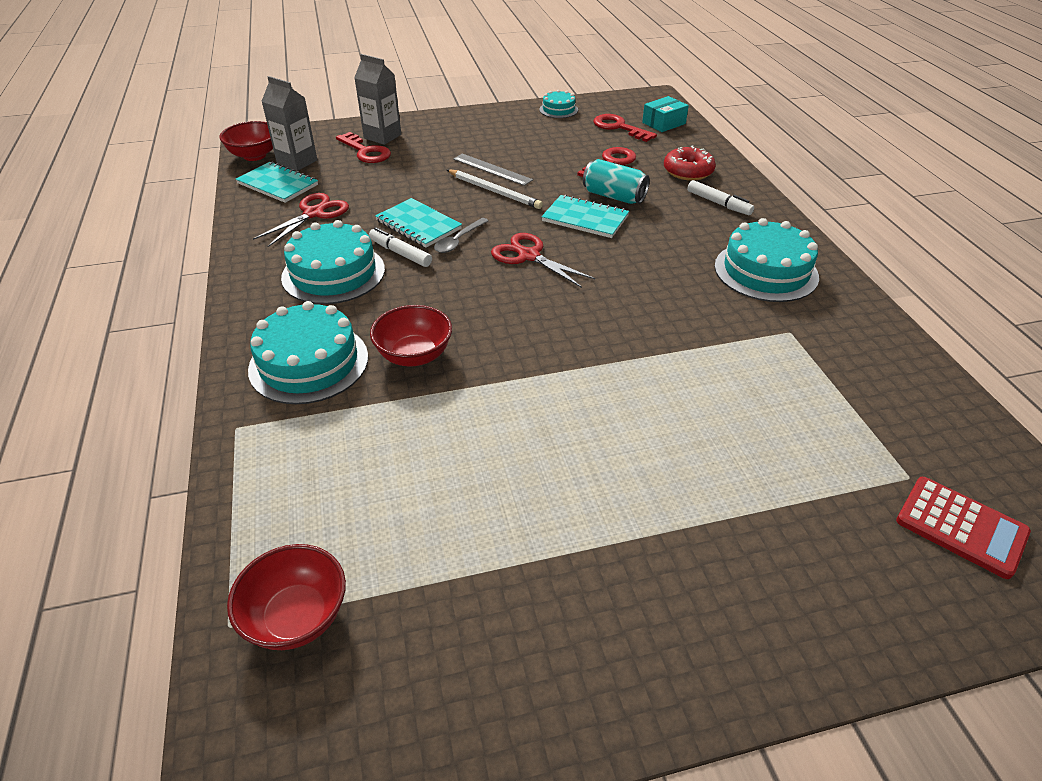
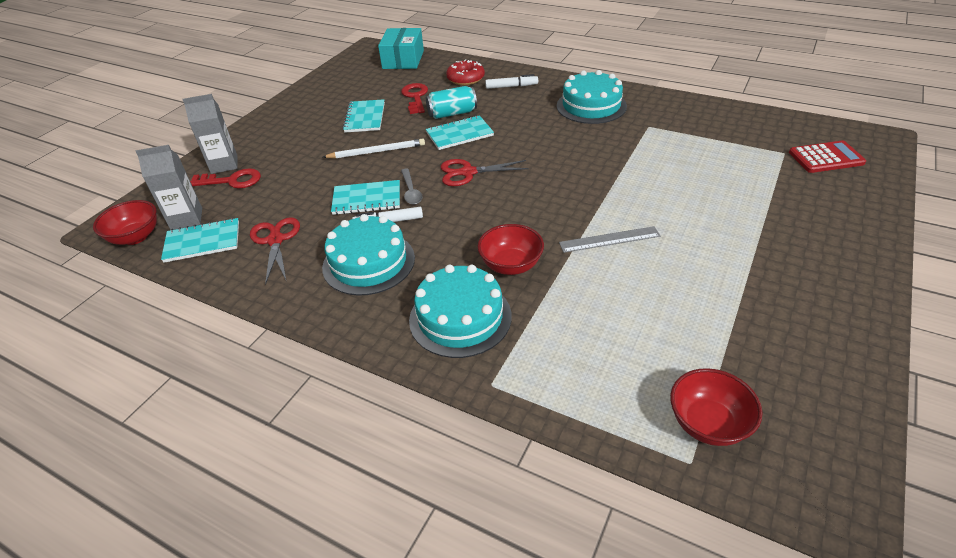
camera: 45 degrees left, 0 degrees up
(492, 169) = (349, 140): grey ruler -> grey ruler (609, 239)
(538, 157) = (365, 117): none -> turquoise notebook
(558, 110) = (322, 84): turquoise cake -> none
(619, 127) = (382, 75): red key -> none
(663, 123) = (403, 60): turquoise box -> turquoise box, size x1.58

